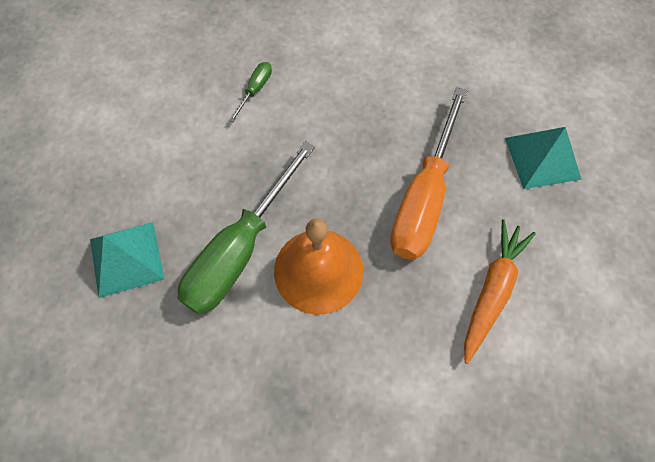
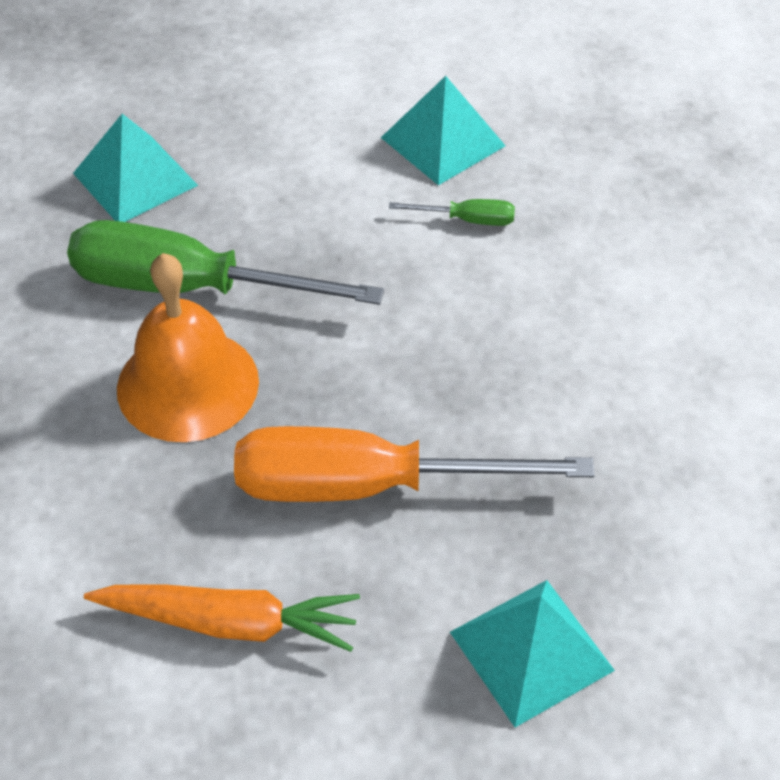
camera: 70 degrees right, 15 degrees down
(187, 80) = (443, 141): none -> turquoise pyramid

